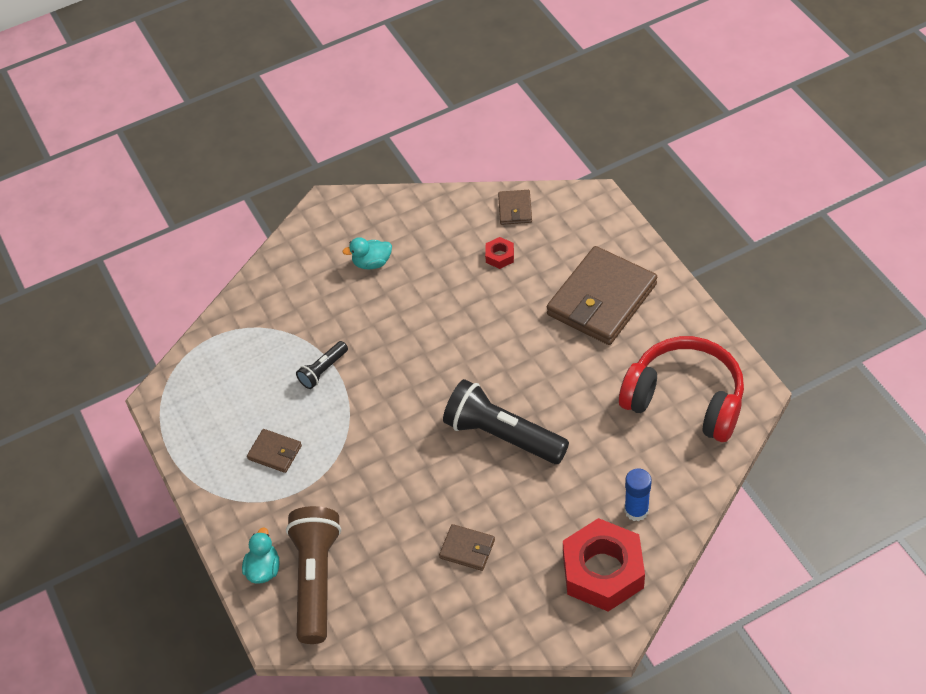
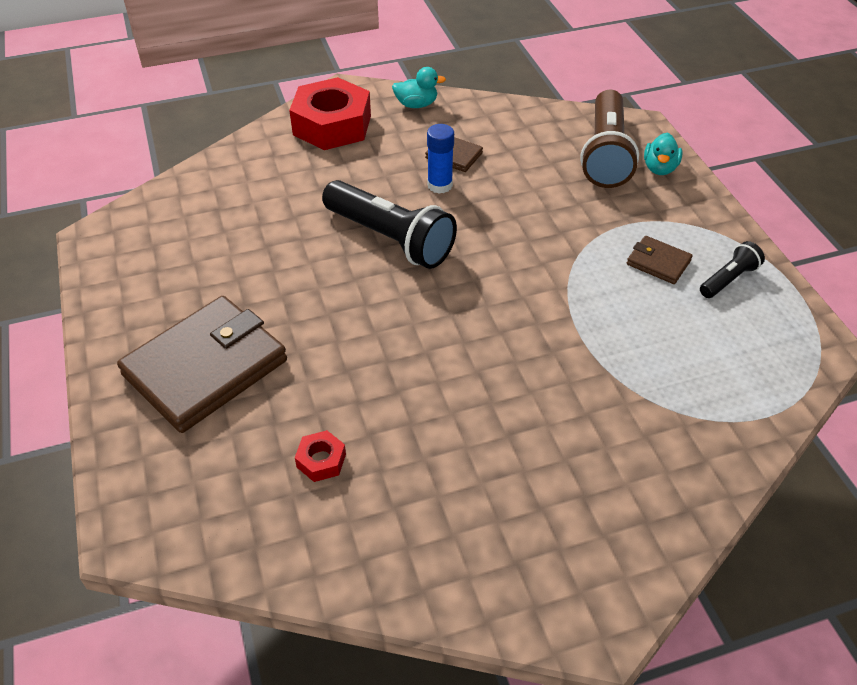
camera: 175 degrees left, 5 degrees down
(323, 370) = (601, 342): black flashlight -> black flashlight (728, 279)
(372, 263) = (523, 489): turquoise duck -> turquoise duck (416, 104)
(515, 209) = (267, 542): brown wallet -> none
(636, 510) = (279, 160): blue glue stick -> blue glue stick (440, 185)
(685, 399) = (173, 240): red headphones -> none

